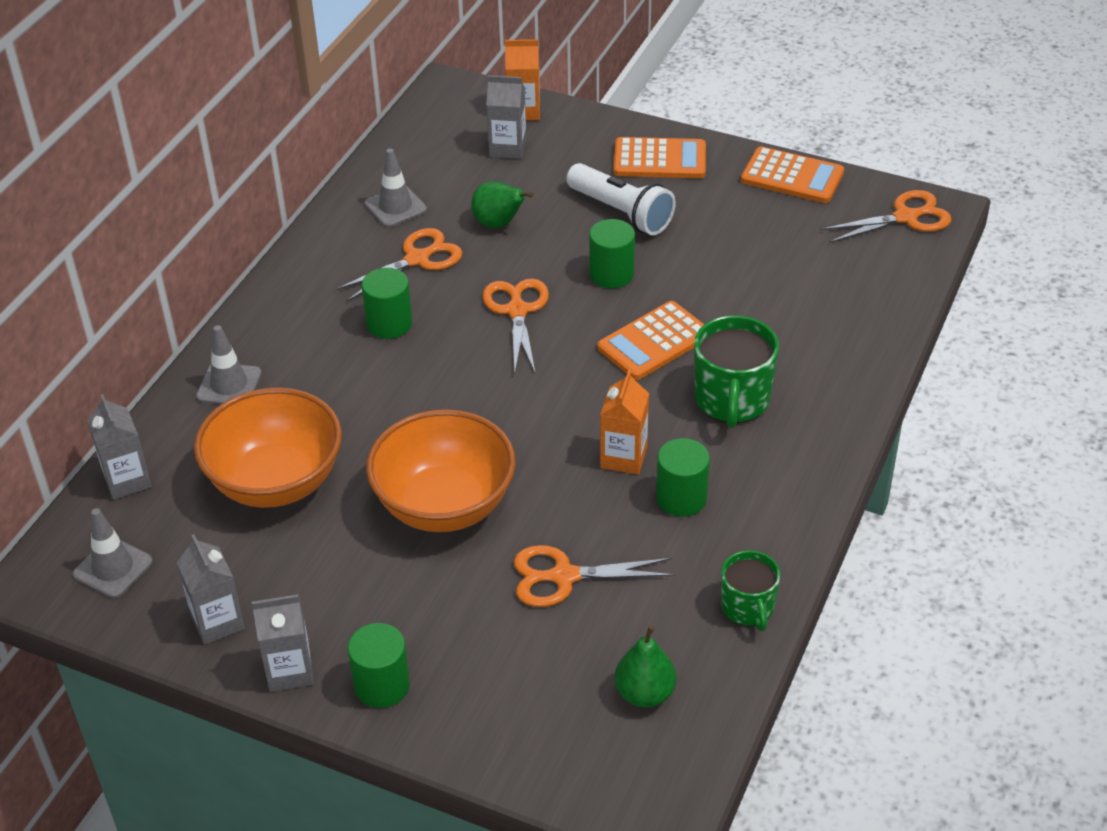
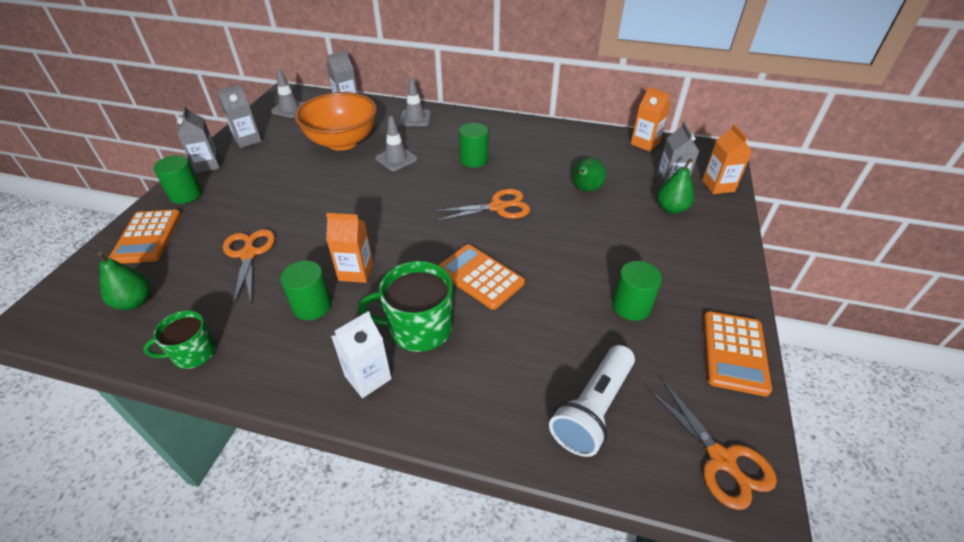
camera: 80 degrees right, 0 degrees up
(395, 207) = (583, 148): grey traffic cone -> grey traffic cone (396, 159)
(404, 147) = (645, 143): none -> orange carton
(417, 259) = (536, 162): orange scissors -> none
(444, 505) = (318, 199): orange bowl -> none
(560, 160) = (671, 209): none -> green pear
(611, 274) = (550, 247): green cylinder -> green cylinder (631, 306)
(621, 212) = (625, 245): white flashlight -> white flashlight (593, 409)
(659, 160) = (704, 261): orange calculator -> orange calculator (147, 237)
(799, 444) = (368, 377): none -> white carton

